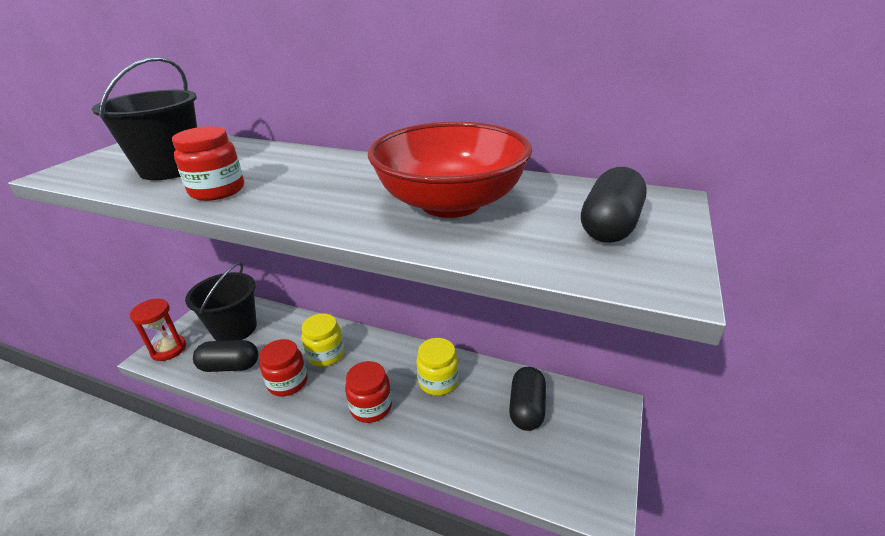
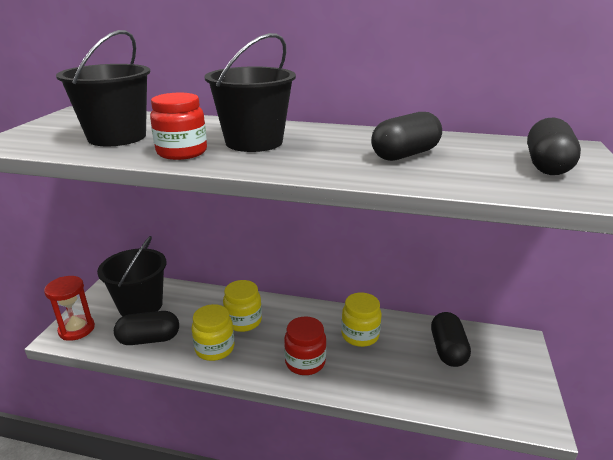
camera: 10 degrees left, 5 degrees down
(288, 382) = (215, 348): red jar -> yellow jar
(300, 179) = (254, 142): none -> black bucket
(450, 203) = (405, 155): red bowl -> black capsule

